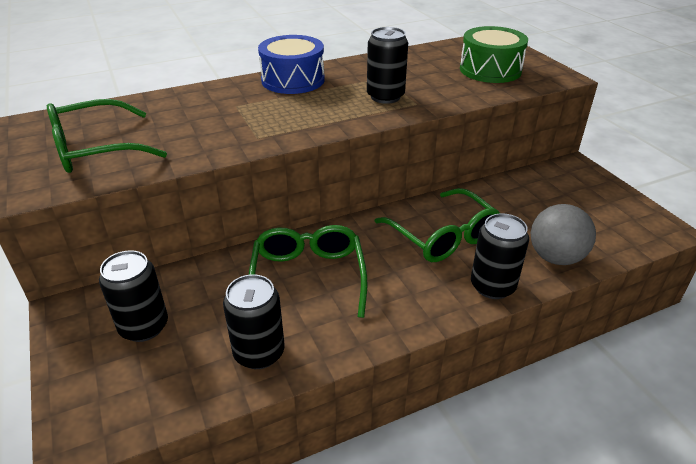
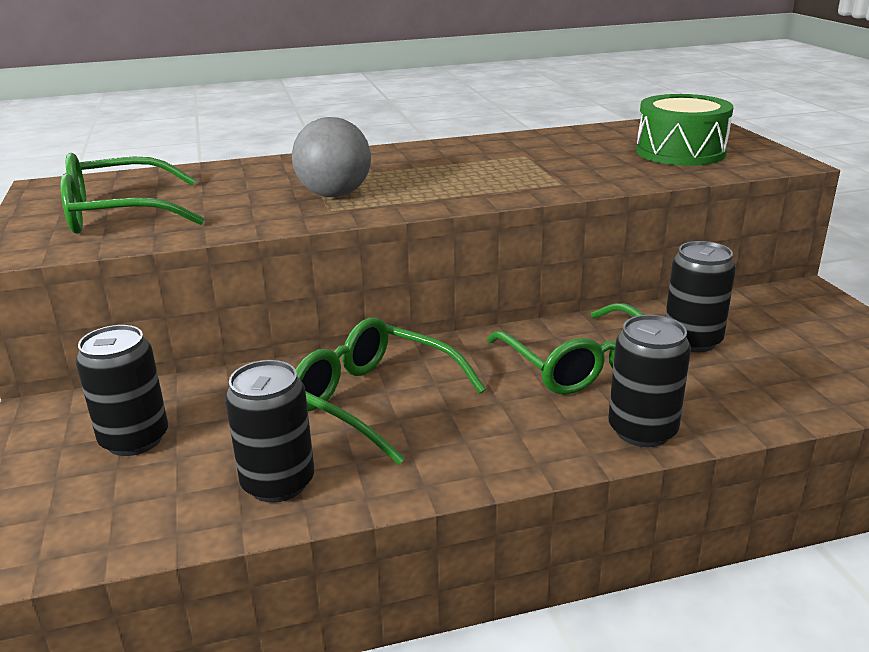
camera: 10 degrees right, 10 degrees down
(293, 80) = (399, 155): blue drum -> none
(308, 277) = (374, 400): green glasses -> green glasses turned 60 degrees counterclockwise
(385, 96) = (519, 175): black can -> black can (692, 340)
(555, 257) = (750, 402): grey ball -> grey ball (334, 195)

